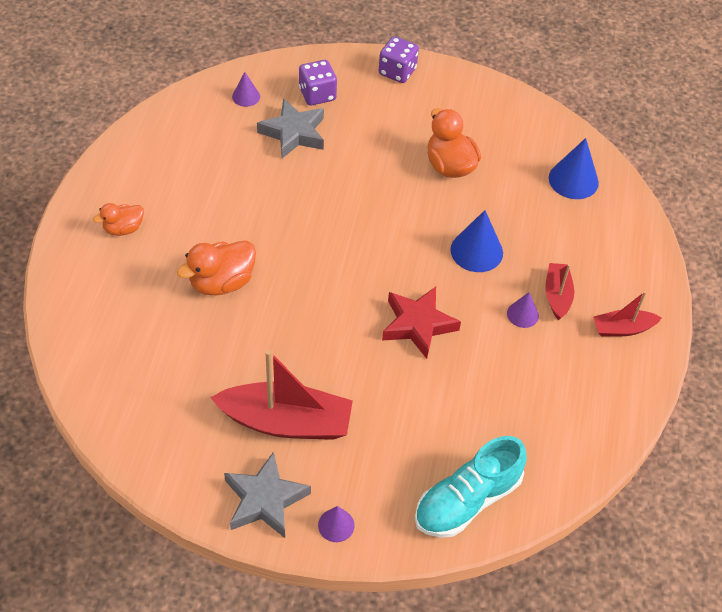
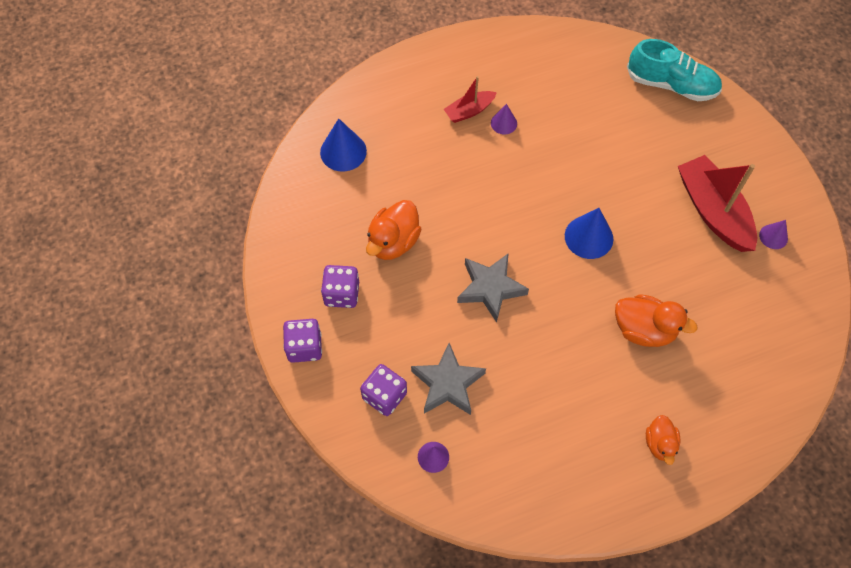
camera: 120 degrees left, 10 degrees up
(123, 229) = (660, 444): orange duck -> orange duck turned 60 degrees clockwise
(265, 500) = (774, 188): grey star -> grey star (490, 288)
(336, 525) = (752, 141): purple cone -> purple cone (773, 236)
(418, 325) = (567, 179): red star -> none
(426, 112) = (342, 294): none -> purple dice
(476, 251) = (469, 178): blue cone -> blue cone (588, 237)
(622, 329) = (467, 63): red boat -> none

